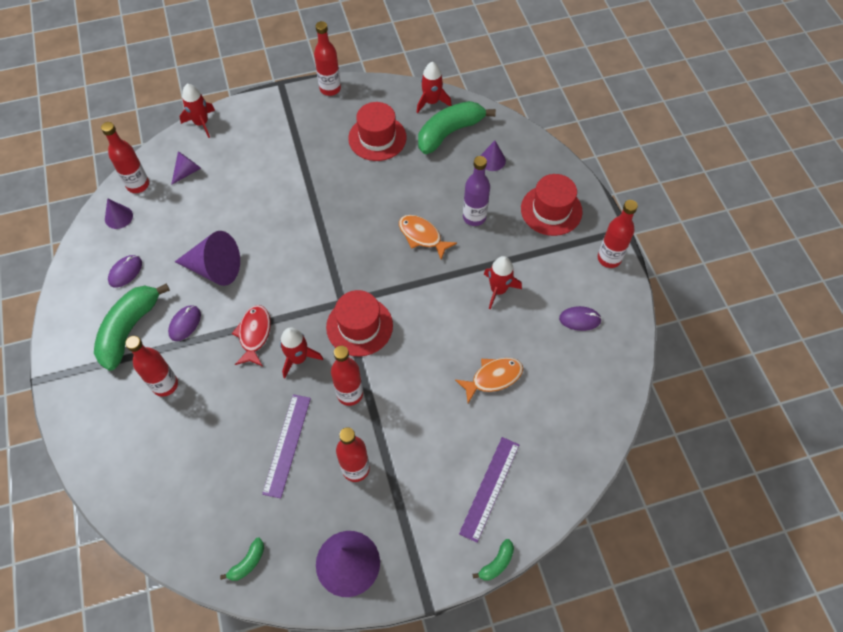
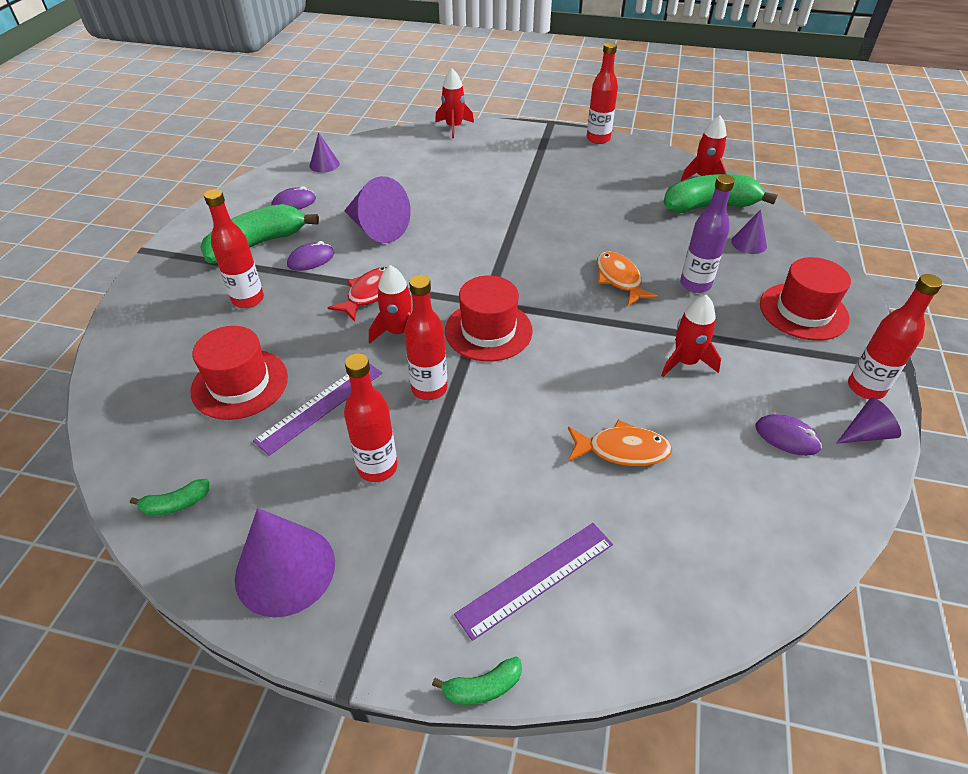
camera: 30 degrees right, 15 degrees down
(138, 185) = (361, 149): red bottle -> none
(187, 171) = (413, 154): purple cone -> purple cone (866, 434)
(377, 138) = (622, 186): red hat -> red hat (240, 384)

